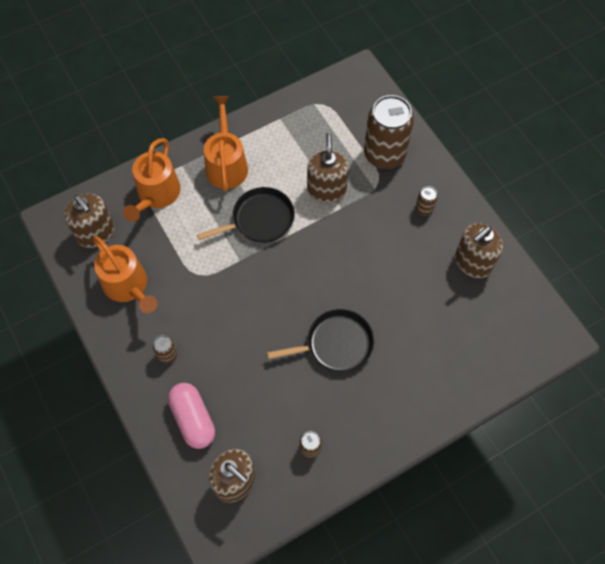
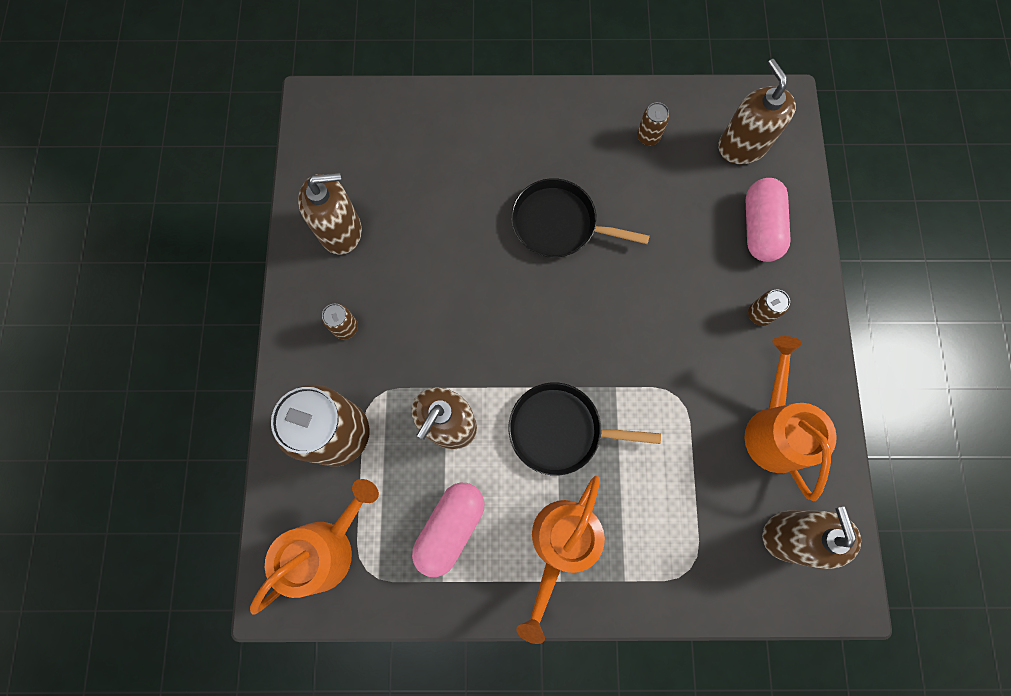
camera: 150 degrees left, 10 degrees up
(156, 195) = (682, 550): orange watering can -> orange watering can (325, 548)
(291, 142) = (450, 528): none -> pink capsule

